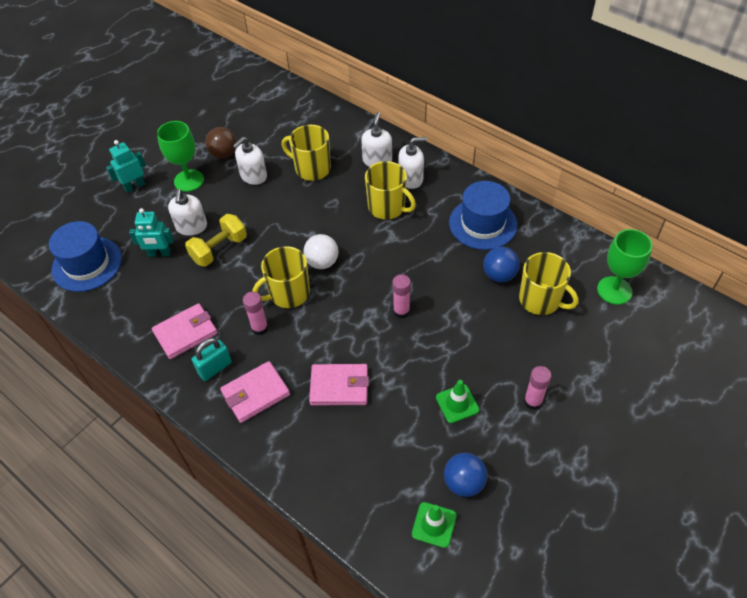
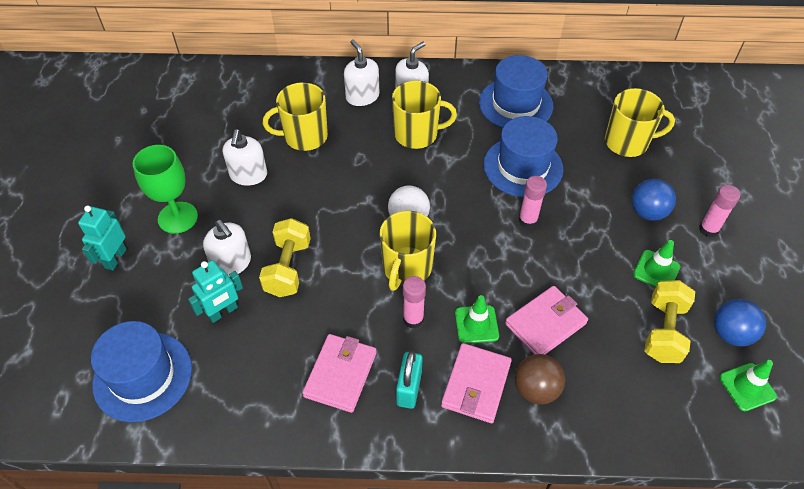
camera: 40 degrees left, 0 degrees up
(224, 154) = (191, 170): brown ball -> brown ball (536, 389)
(295, 357) = (476, 324): none -> green traffic cone
(415, 447) = (663, 331): none -> yellow dumbbell
(438, 272) = (523, 167): none -> blue hat
(499, 275) = (574, 140): blue ball -> blue ball (647, 212)
(614, 290) = (671, 103): green goblet -> none

